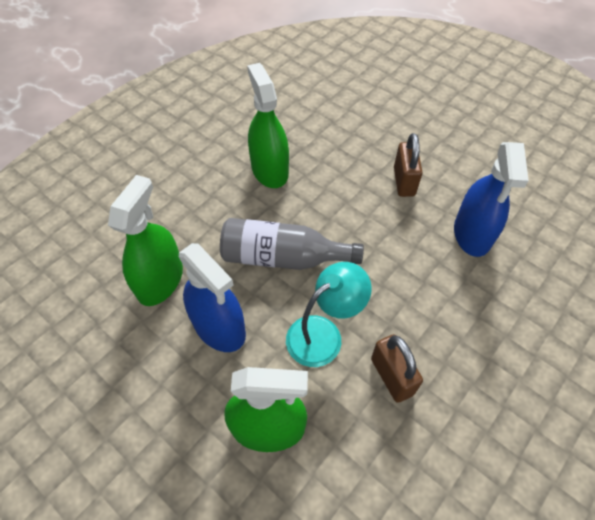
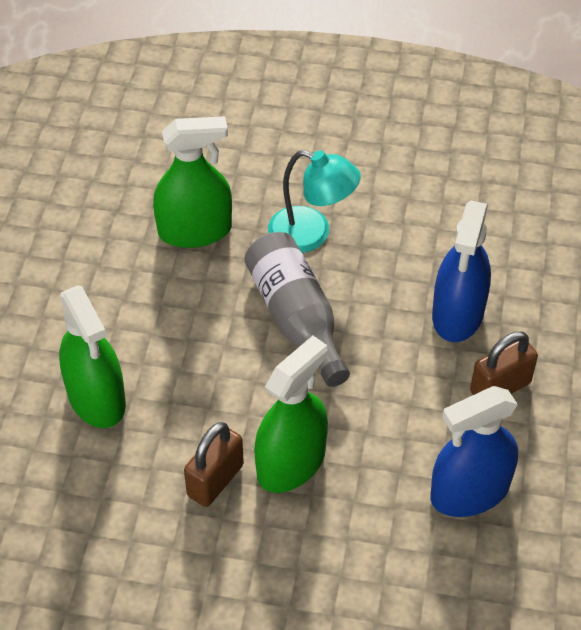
camera: 60 degrees right, 5 degrees down
(219, 327) = (175, 306): blue spray bottle -> blue spray bottle (458, 314)
(269, 170) = (410, 247): green spray bottle -> green spray bottle (291, 463)
(323, 334) = (226, 398): turquoise lamp -> turquoise lamp (311, 234)

